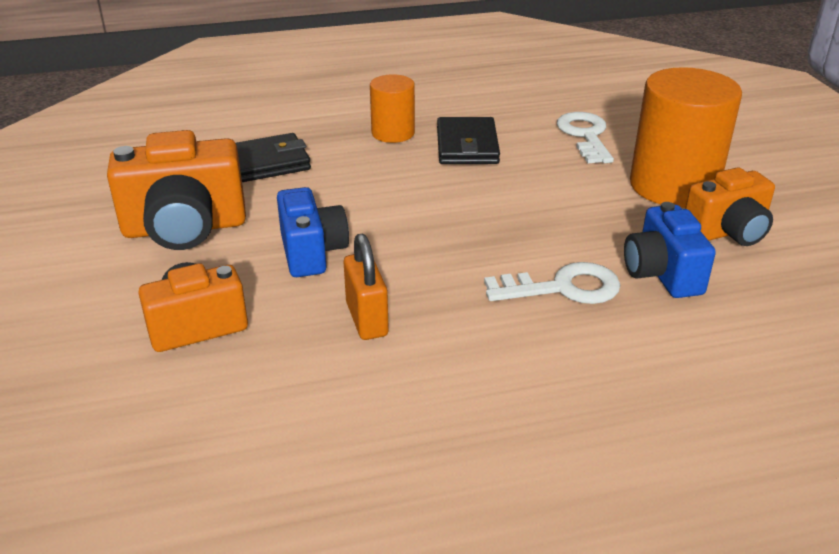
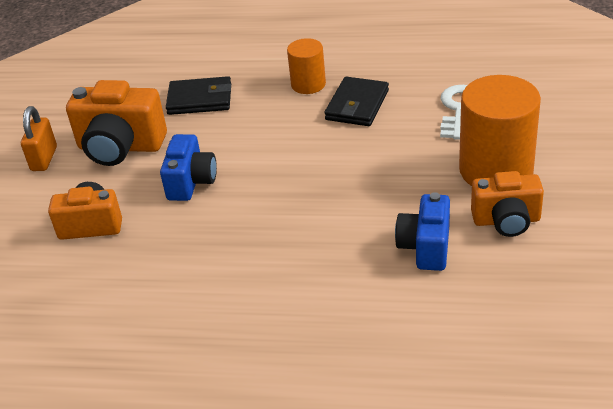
camera: 25 degrees right, 5 degrees up
(367, 319) = (197, 242): orange padlock -> orange padlock (44, 159)
(563, 288) = (344, 244): white key -> none

